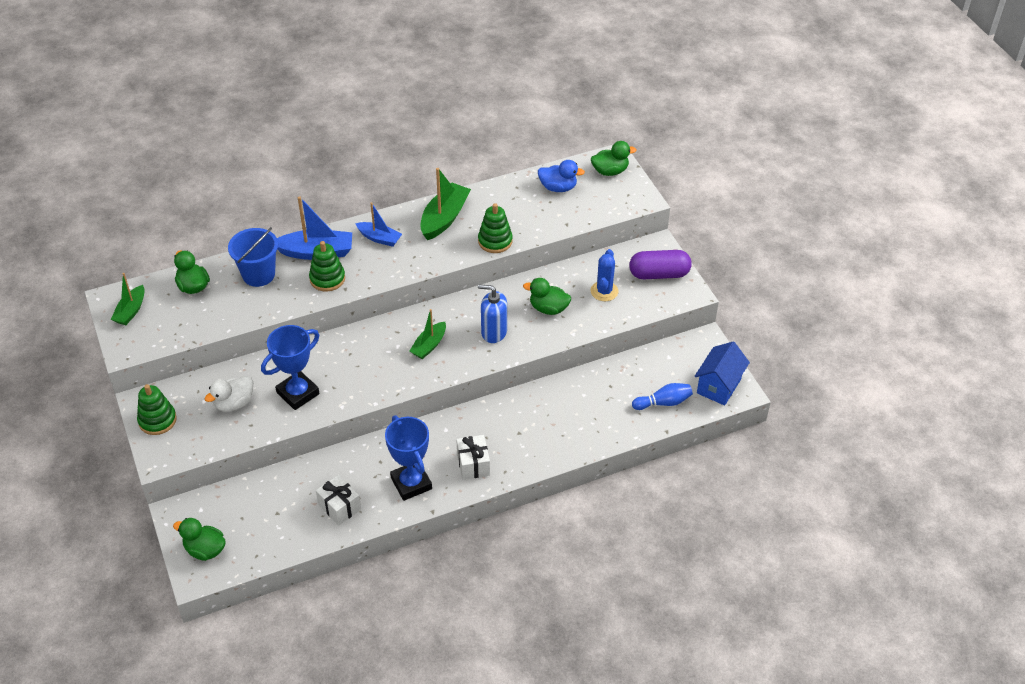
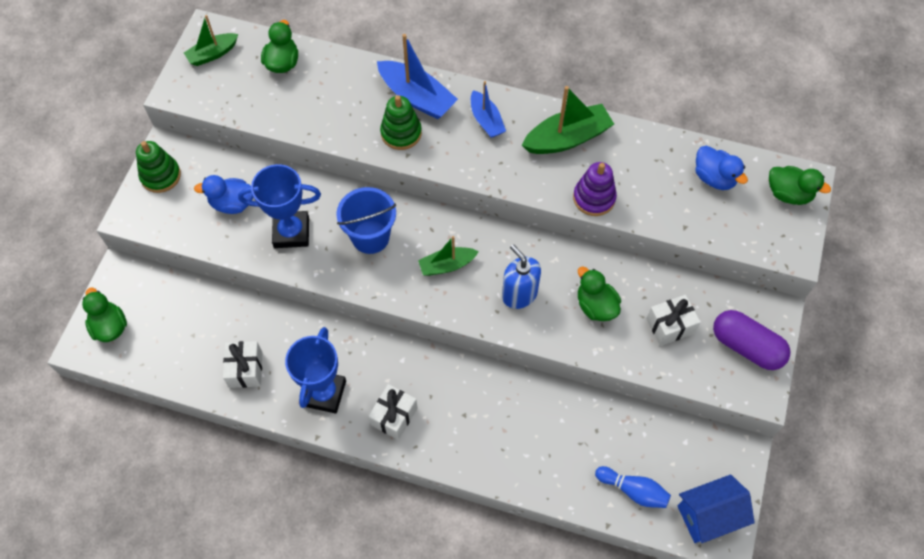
camera: 40 degrees right, 15 degrees up
(234, 403) = (232, 203): white duck -> blue duck
(258, 275) = (346, 88): blue bucket -> blue bucket (370, 237)
(495, 241) = (594, 198): green stacking toy -> purple stacking toy
(604, 291) = (670, 326): blue cactus -> white gift

